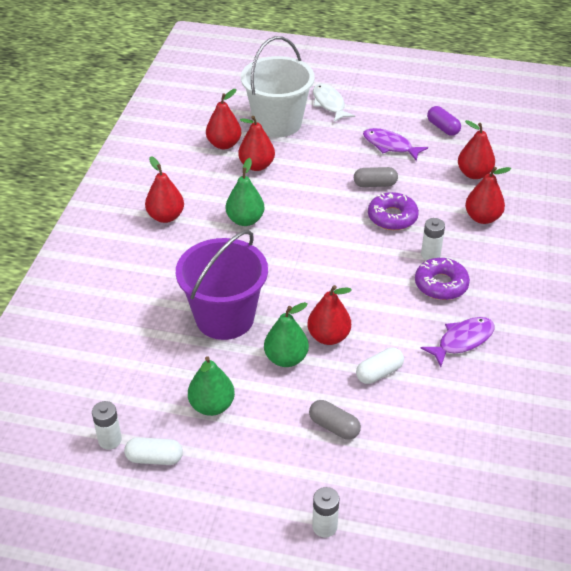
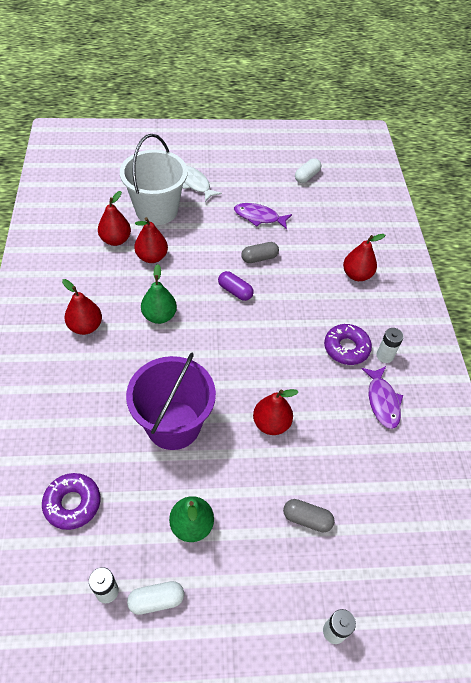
camera: 20 degrees left, 10 degrees up
(286, 358) = (242, 456): green pear -> none
(379, 373) = (326, 451): white capsule -> white capsule (307, 176)
(392, 217) = (284, 288): purple donut -> purple donut (72, 503)
(430, 254) = (328, 319): white battery -> white battery (384, 356)
(443, 128) = (296, 192): purple capsule -> purple capsule (235, 291)
(462, 341) = (382, 401): purple fish -> purple fish turned 135 degrees clockwise
(474, 174) = (335, 233): red pear -> none

